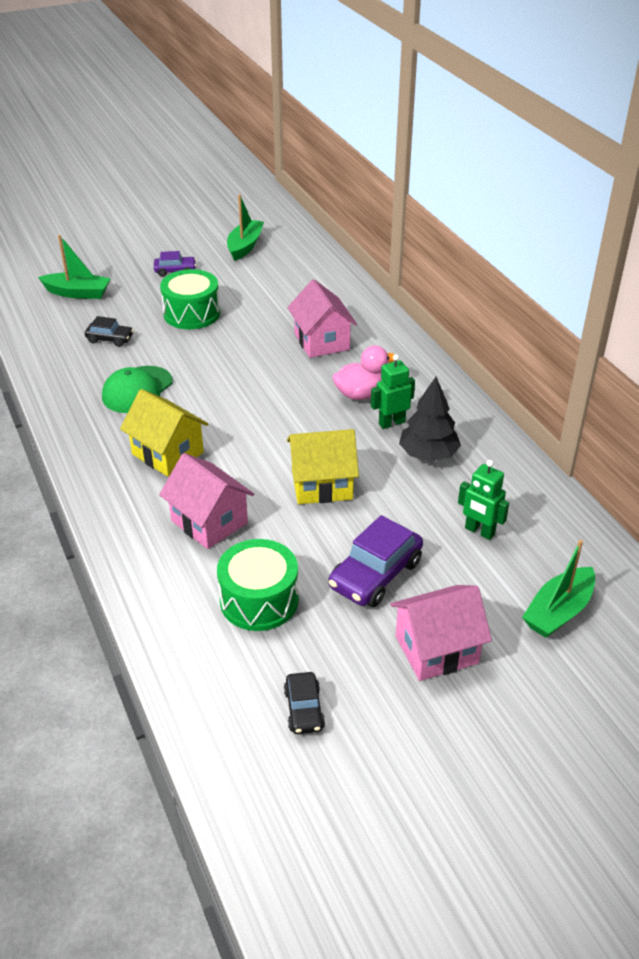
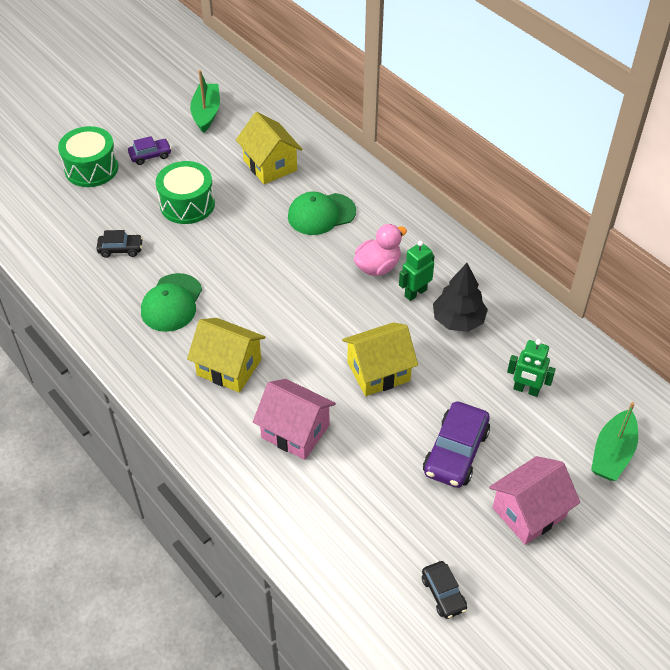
camera: 15 degrees left, 10 degrees up
(77, 293) = (65, 200): green boat -> none
(259, 600) = (368, 500): green drum -> green drum (91, 168)
(288, 295) = (270, 165): none -> yellow house
(321, 341) = (321, 214): pink house -> green cap

